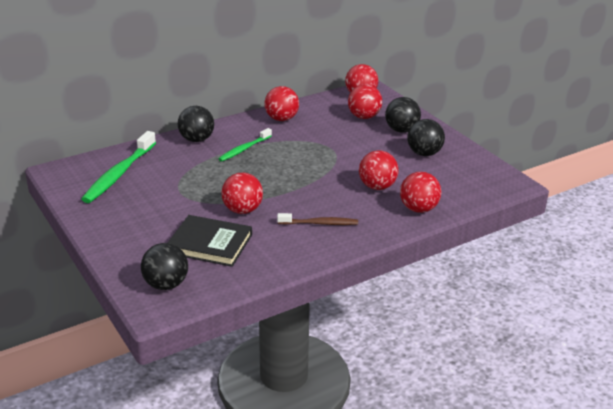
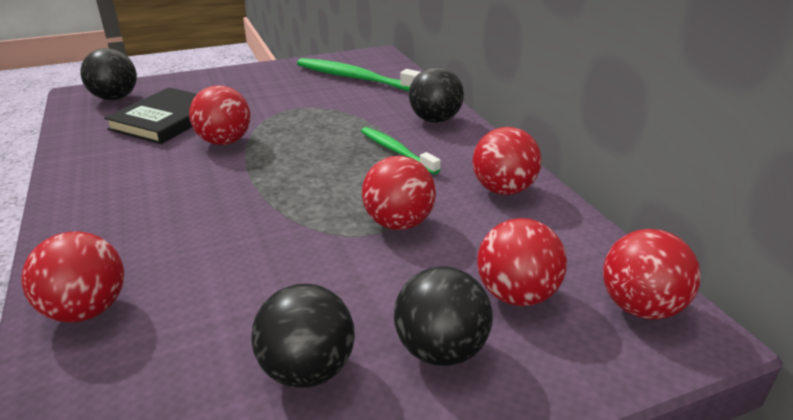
camera: 100 degrees right, 0 degrees up
(320, 223) = (141, 195): brown toothbrush -> none
(377, 187) = (205, 268): red ball -> red ball (398, 223)

